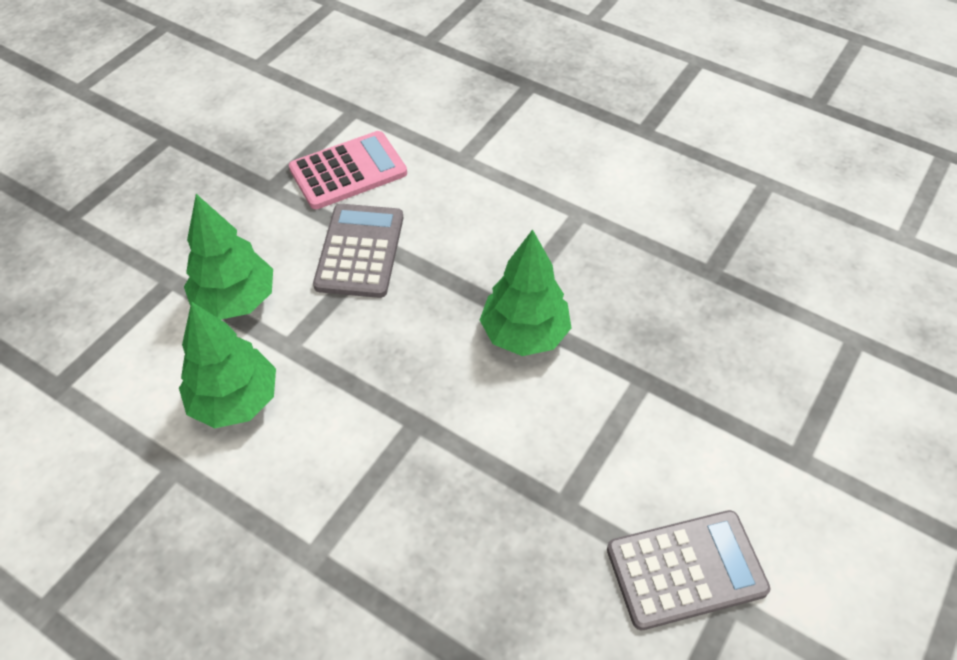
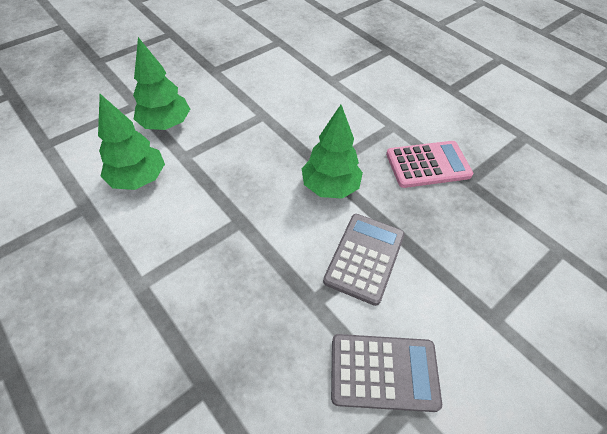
camera: 15 degrees right, 0 degrees up
(348, 171) = (261, 72): pink calculator -> pink calculator (428, 165)
(360, 251) = (249, 115): grey calculator -> grey calculator (365, 258)

